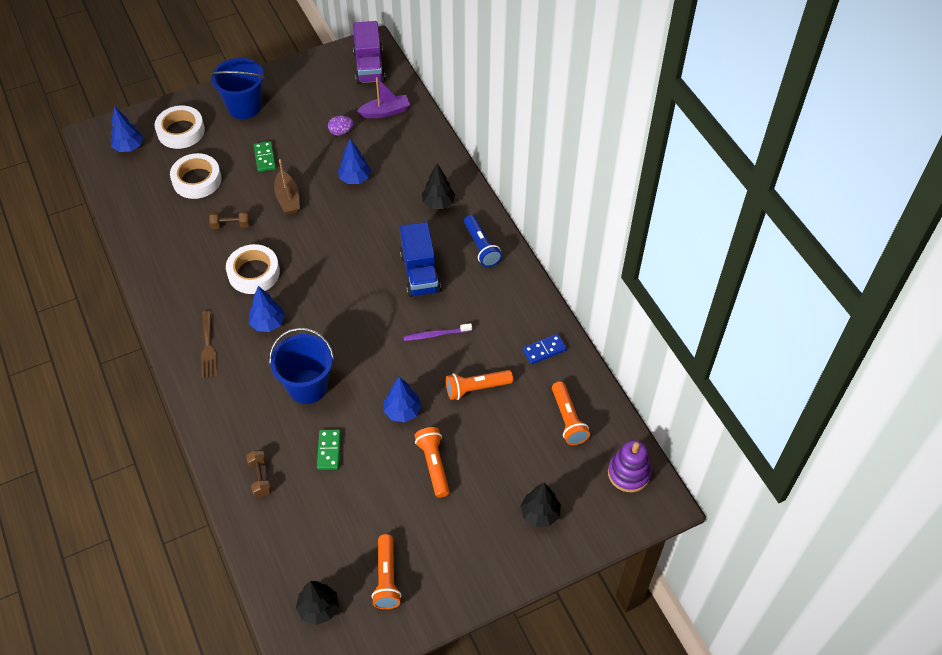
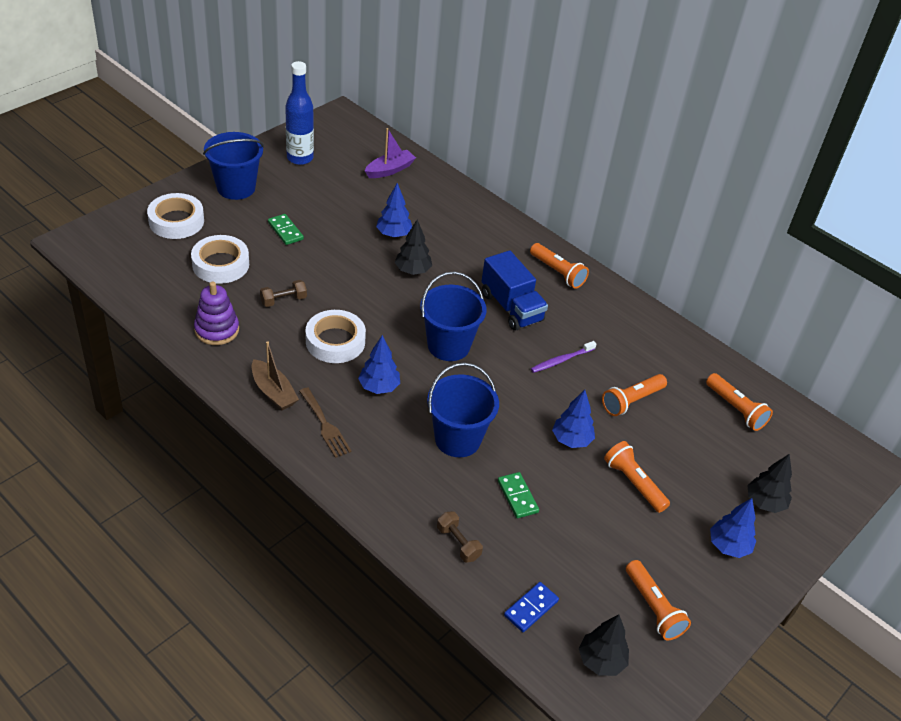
camera: 25 degrees left, 10 degrees down
(129, 147) = (123, 246): blue tree -> blue tree (728, 546)
(288, 198) = (332, 264): brown boat -> brown boat (273, 392)
(312, 86) = (300, 158): none -> blue bottle
(341, 132) = (354, 194): purple egg -> none
(345, 298) = (448, 345): none -> blue bucket
(369, 67) = (350, 133): purple truck -> none
(438, 203) = (492, 241): black tree -> black tree (413, 271)
(481, 247) = (557, 272): blue flashlight -> orange flashlight
(544, 350) = (675, 352): blue domino -> blue domino (531, 608)
(628, 473) = (822, 444): purple stacking toy -> purple stacking toy (217, 330)

